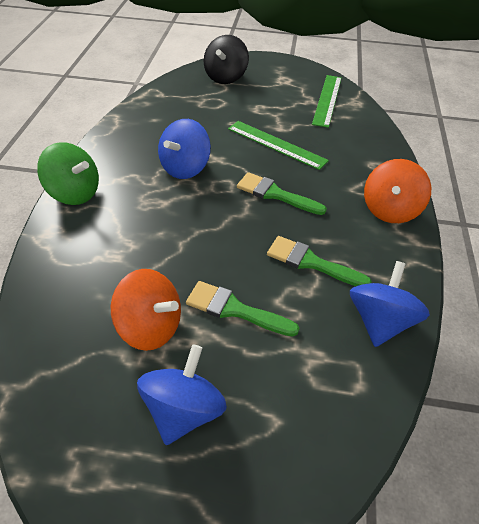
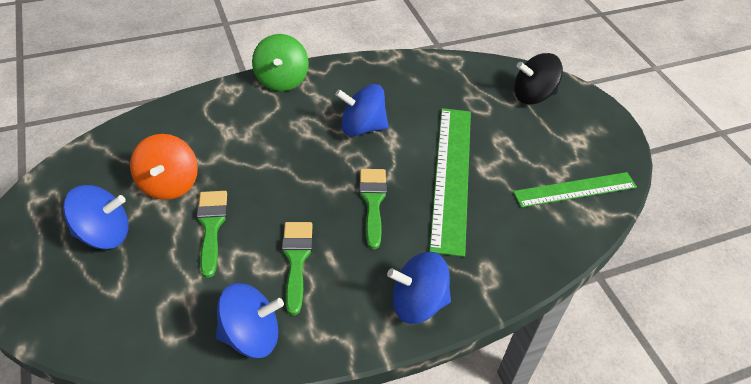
camera: 60 degrees right, 0 degrees up
(276, 144) = (451, 176): green ruler -> green ruler, size x1.56
(390, 210) = (417, 303): orange spinning top -> blue spinning top

